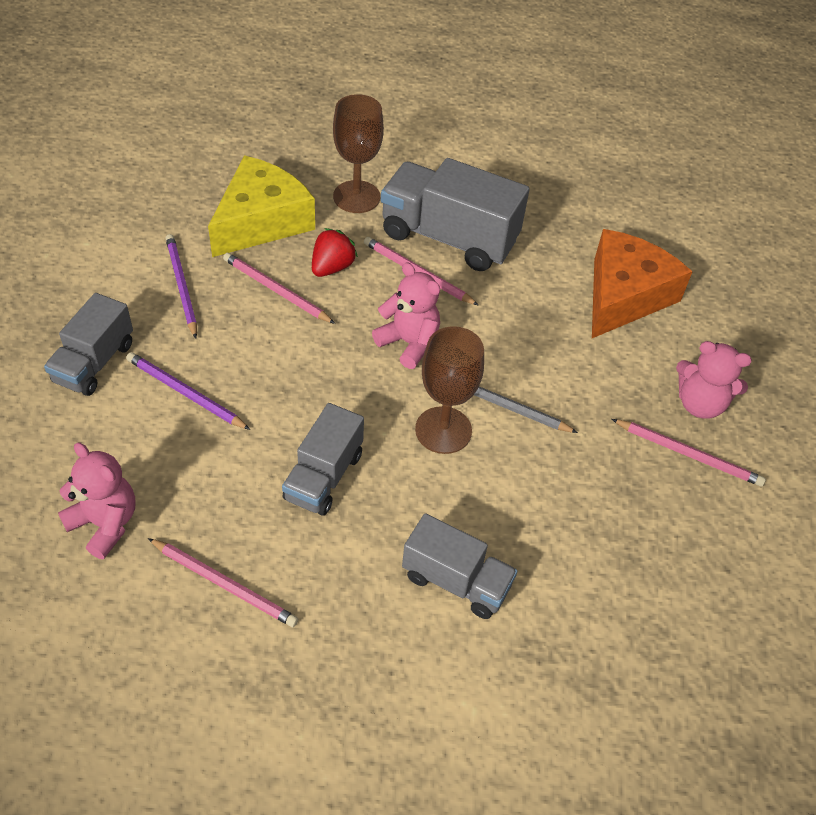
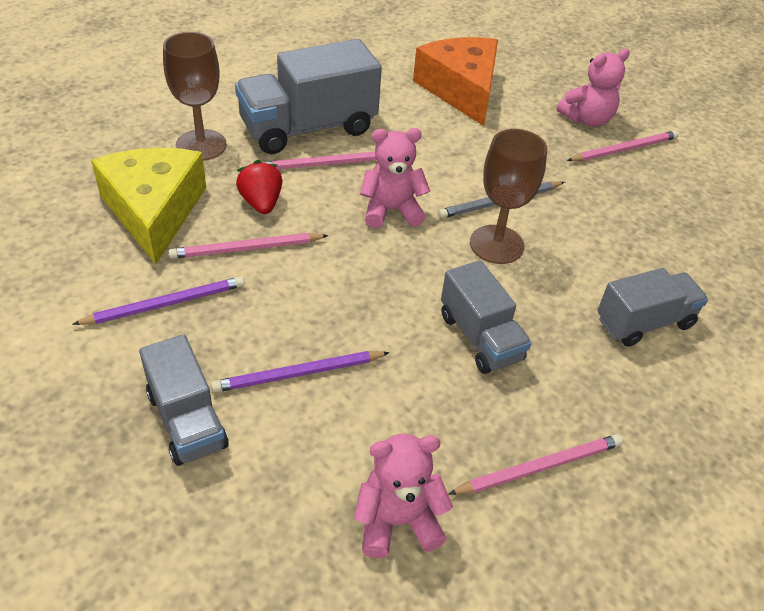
camera: 50 degrees left, 5 degrees down
(181, 286) = (165, 304): purple pencil -> purple pencil turned 135 degrees clockwise

